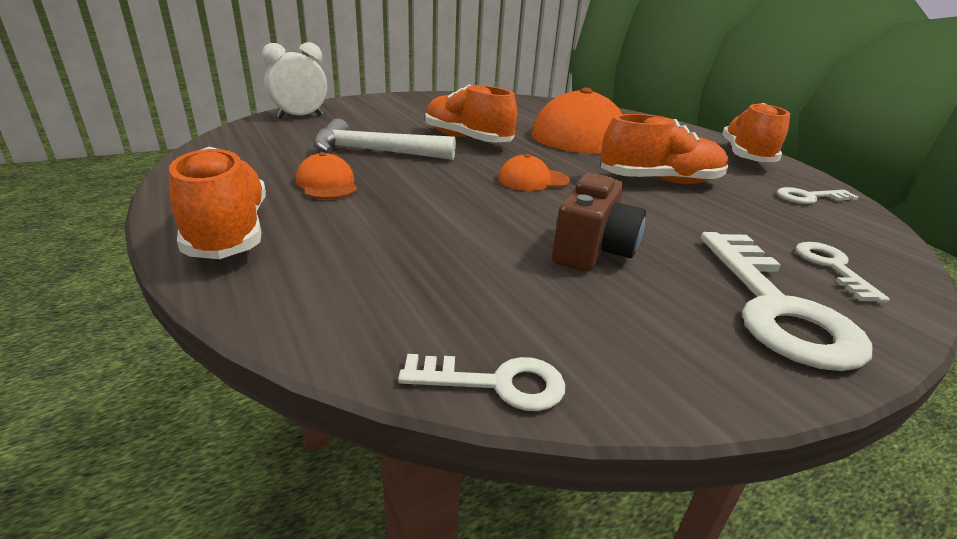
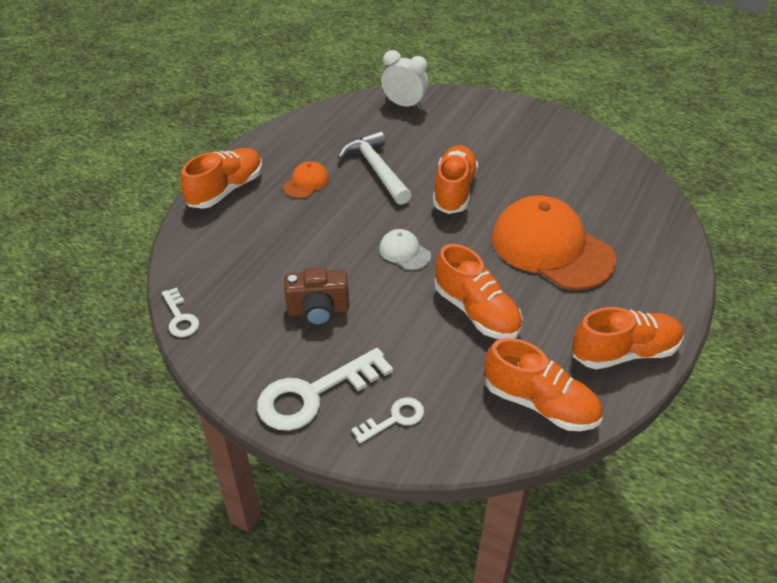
camera: 60 degrees right, 15 degrees up
(533, 180) = (404, 252): orange cap -> white cap
(809, 197) = (540, 403): white key -> orange shoe

